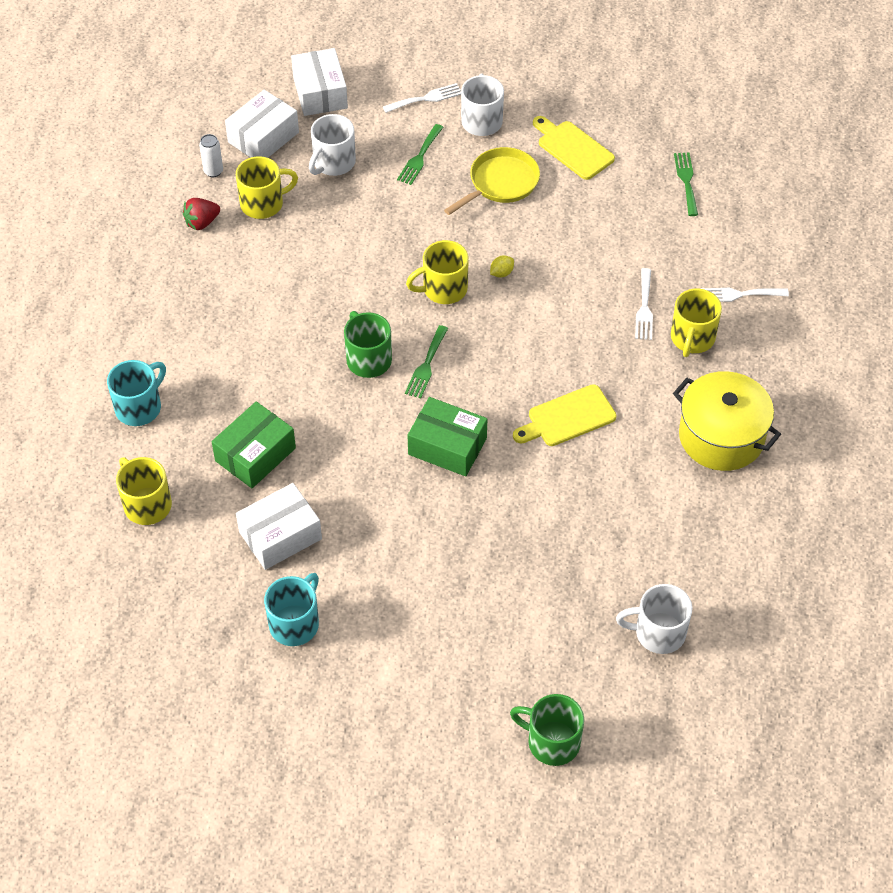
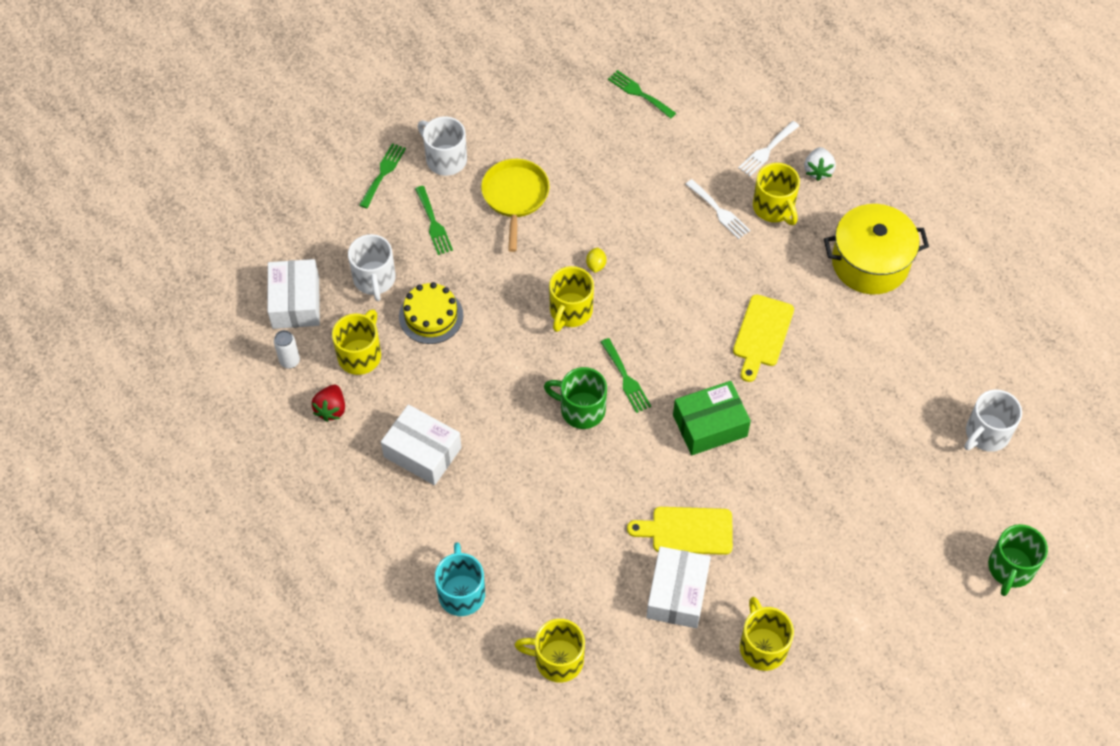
camera: 45 degrees left, 5 degrees up
(255, 454) = (588, 551): green box -> none
(295, 623) = (762, 646): turquoise mug -> yellow mug
(320, 93) = (297, 231): white box -> white box (422, 452)
(342, 216) = (431, 316): none -> yellow cake
(426, 98) = (383, 173): white fork -> green fork
(551, 742) = (1010, 568): green mug -> green mug turned 45 degrees counterclockwise
(573, 148) = (534, 129): yellow cutting board -> yellow cutting board (687, 531)
(763, 339) = (818, 170): none -> white strawberry

